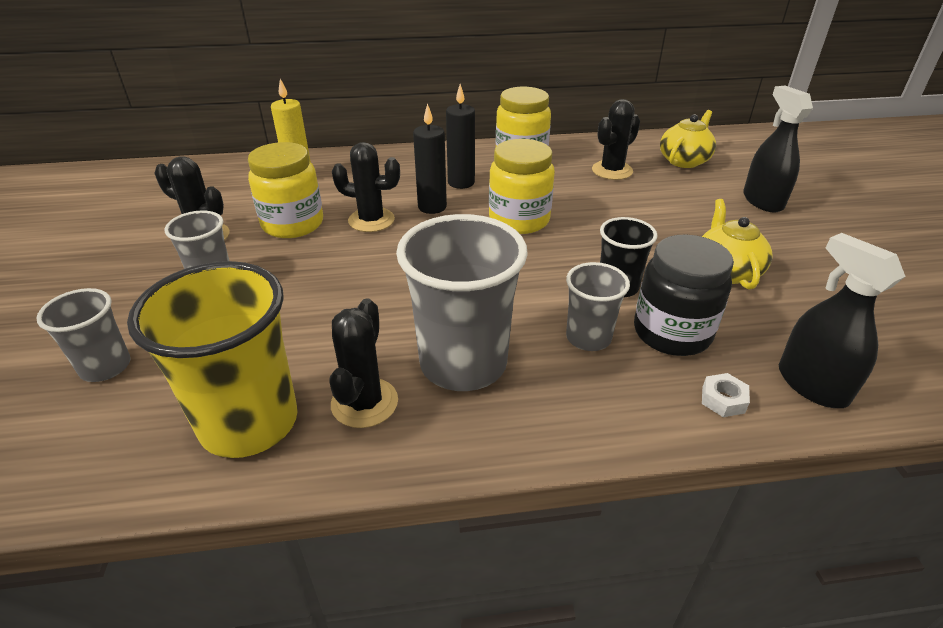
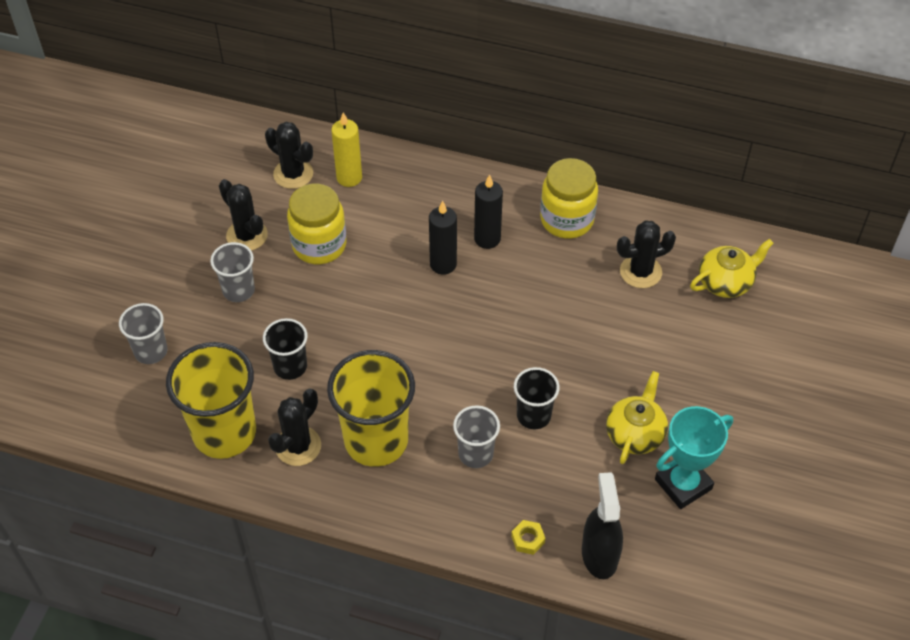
camera: 25 degrees right, 15 degrees up
(311, 327) = (290, 366): none -> black cup
(371, 220) = (384, 263): black cactus -> black cactus (293, 174)
(463, 363) = (376, 440): grey cup -> yellow cup
(519, 220) = (507, 309): yellow jar -> none
(672, 333) = (539, 474): black jar -> none
(723, 400) = (528, 539): white nut -> yellow nut
(762, 201) = (748, 367): black spray bottle -> none
(813, 294) = (683, 484): none -> turquoise trophy

